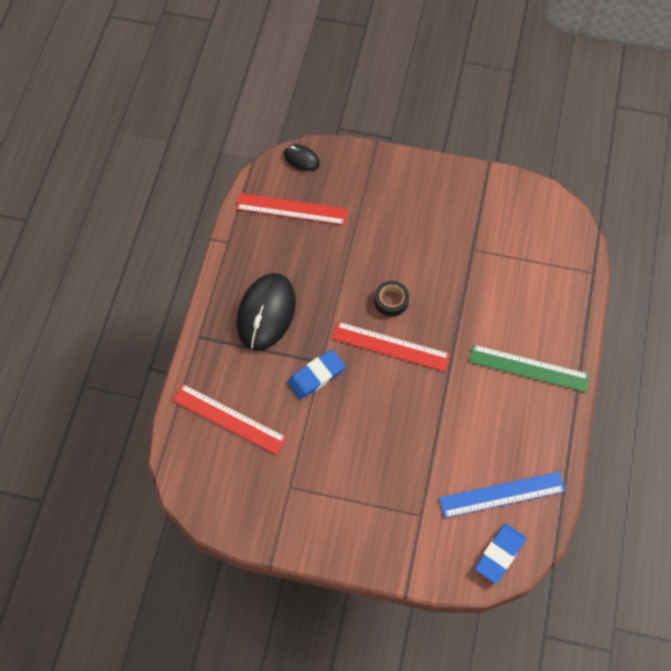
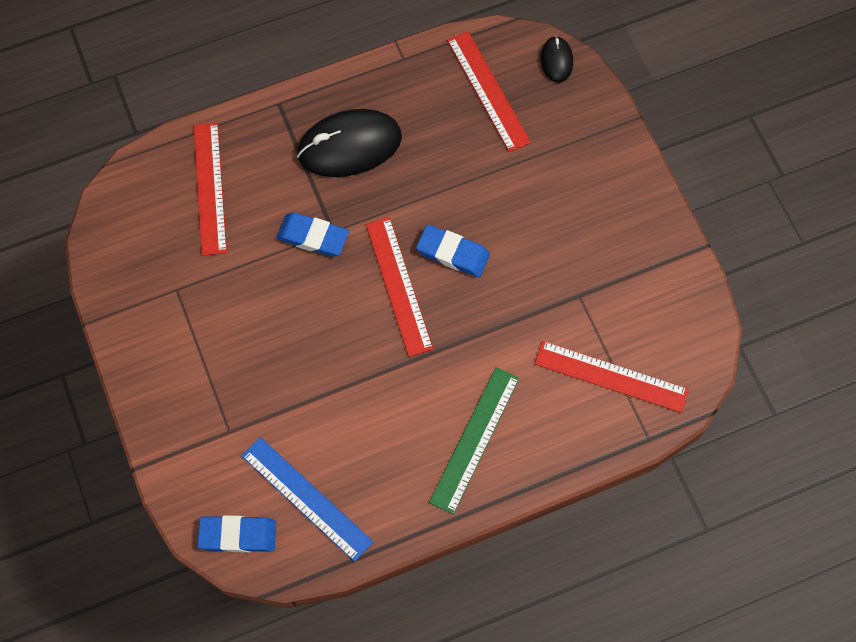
camera: 55 degrees right, 5 degrees up
(391, 301) = (453, 253): black tape -> blue eraser
(528, 368) = (474, 439): green ruler -> green ruler turned 45 degrees clockwise
(539, 266) = (611, 377): none -> red ruler

